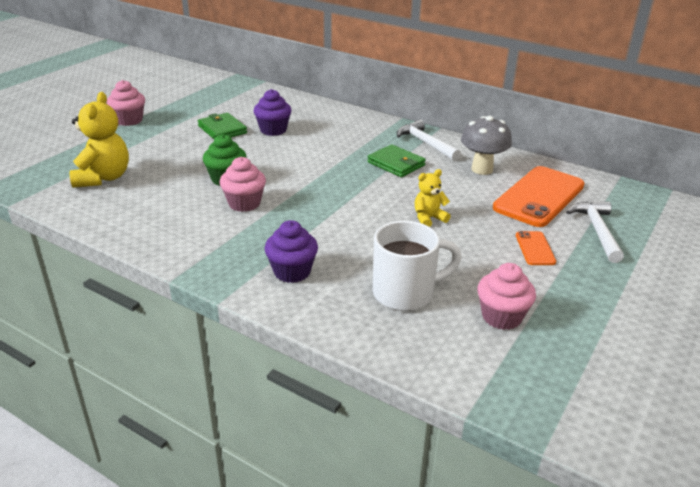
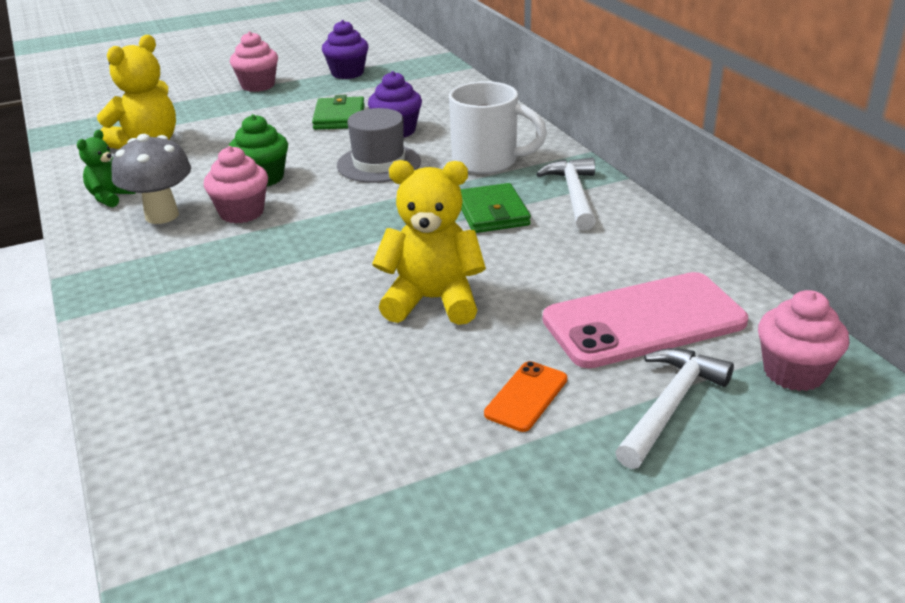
camera: 35 degrees right, 0 degrees up
(131, 219) = (110, 197): none -> green teddy bear
(290, 152) = (379, 164): none -> grey hat
(292, 272) = (177, 312): purple cupcake -> purple cupcake (347, 73)
(406, 293) = (264, 390): white mug -> white mug (487, 162)
(428, 218) = (432, 300): yellow teddy bear -> yellow teddy bear, size x1.79
(482, 169) = (608, 253): grey mushroom -> grey mushroom (162, 215)
(501, 317) = (338, 475): pink cupcake -> pink cupcake (794, 372)
(539, 197) = (644, 321): orange phone -> pink phone

